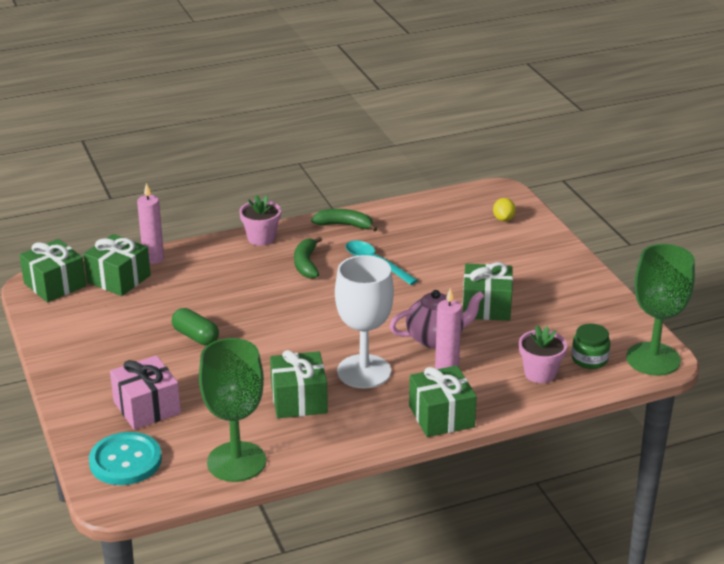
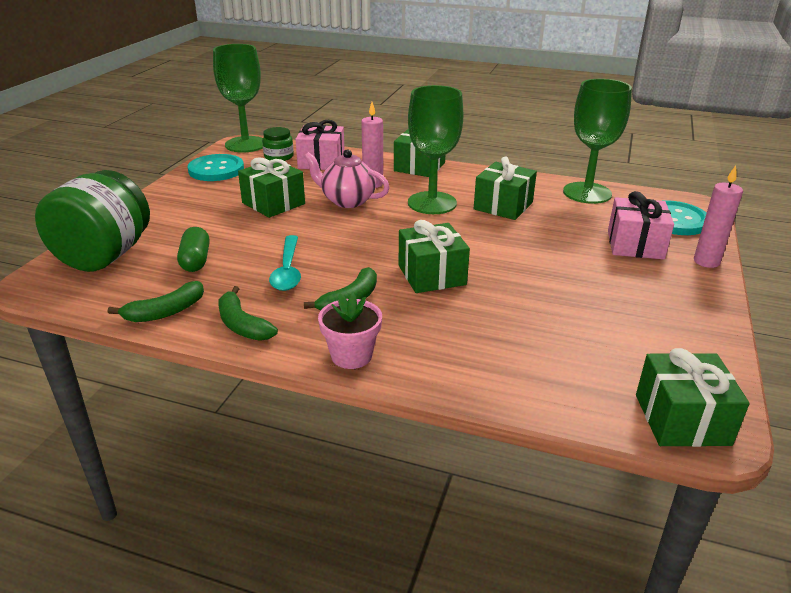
camera: 140 degrees left, 0 degrees up
(119, 279) = (583, 385): green gift -> green gift (431, 275)
(153, 258) = (514, 394): pink candle -> pink candle (706, 262)
(195, 336) = (543, 280): green capsule -> green capsule (196, 260)
(364, 371) = (432, 203): white goblet -> green goblet
(398, 212) = (165, 312): none -> green banana
(503, 219) = (105, 256): yellow lemon -> green jar
(540, 373) = (321, 162): pink flower pot -> pink gift
(603, 315) = (216, 170): none -> turquoise button

